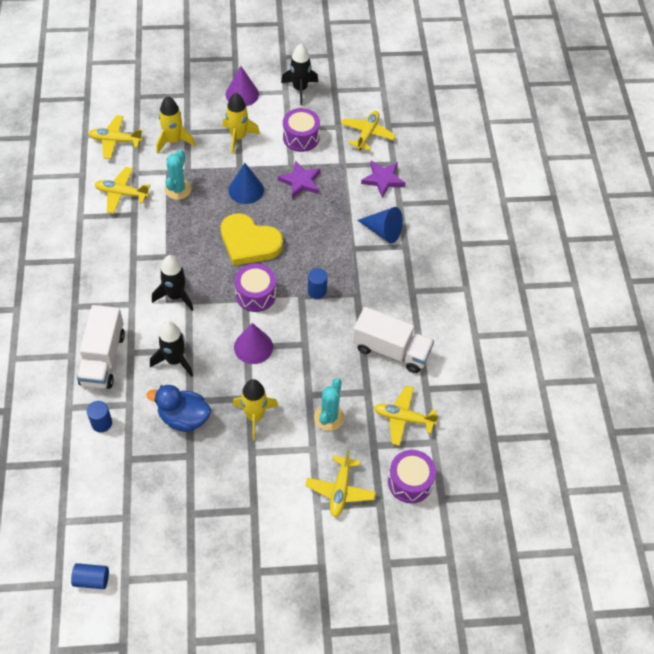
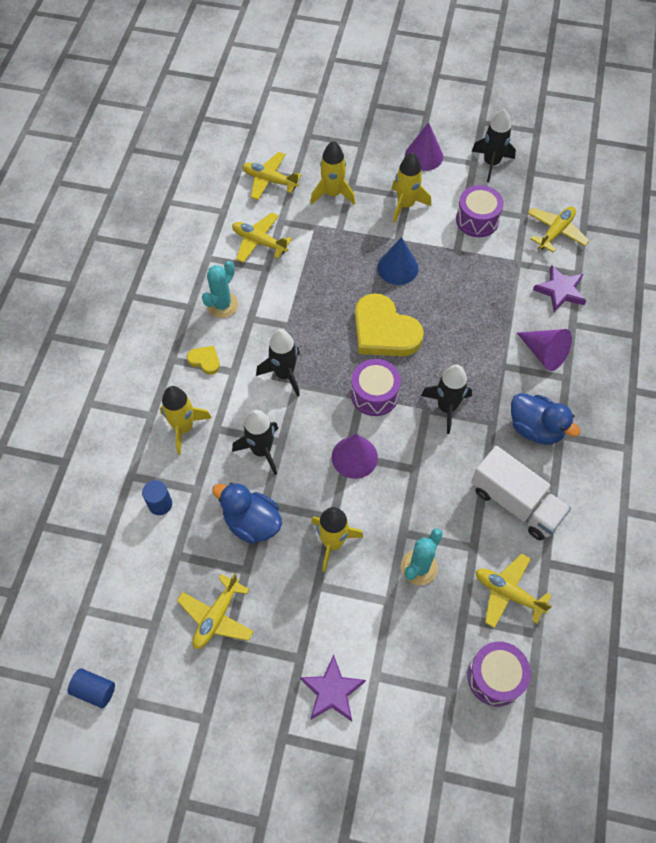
camera: 20 degrees right, 5 degrees up
(103, 358) = (184, 428): white truck -> yellow rocket
(104, 300) = (205, 360): none -> yellow heart
(178, 189) = (322, 250): turquoise cactus -> turquoise cactus (222, 305)
(300, 182) = (462, 272): purple star -> purple star (332, 691)
(317, 291) = (446, 407): blue cylinder -> black rocket
(340, 490) = (408, 663): yellow plane -> yellow plane (216, 616)
(383, 231) = (544, 353): blue cone -> purple cone
(391, 290) = (535, 428): none -> blue duck

